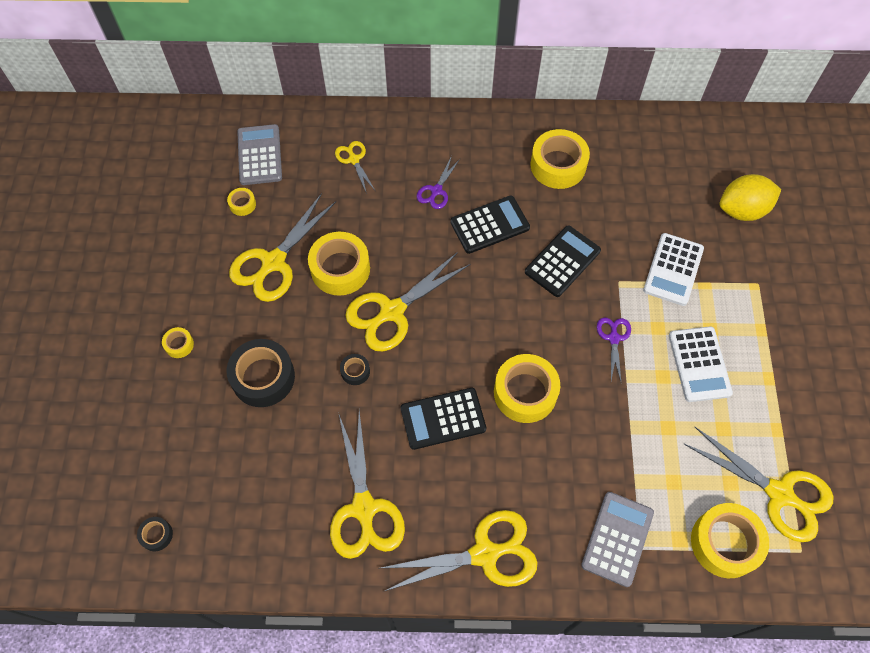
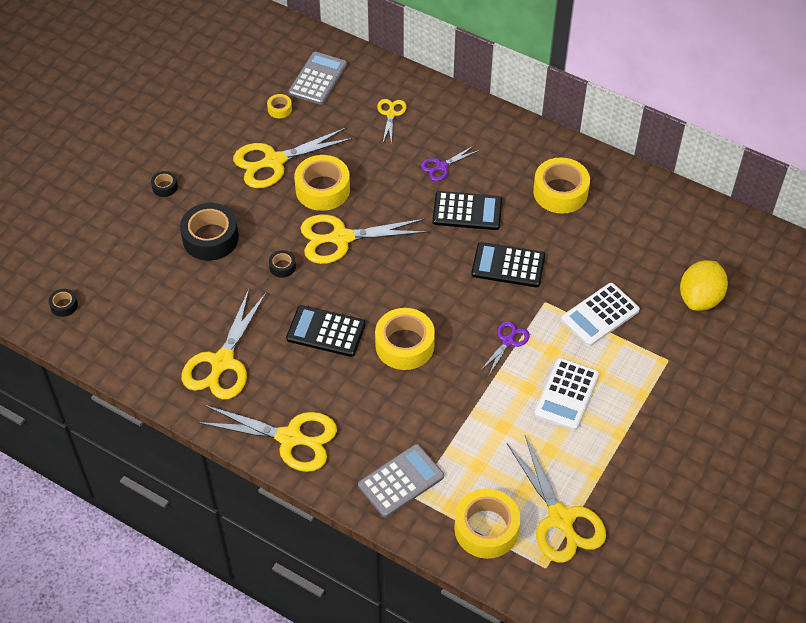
camera: 30 degrees right, 10 degrees down
(179, 345) = (165, 187): yellow tape -> black tape
(562, 261) = (508, 265): black calculator -> black calculator turned 150 degrees counterclockwise
(742, 210) = (700, 298): yellow lemon -> yellow lemon turned 75 degrees counterclockwise

